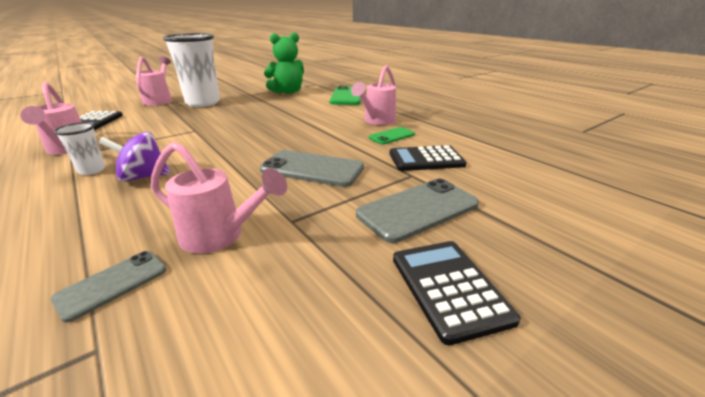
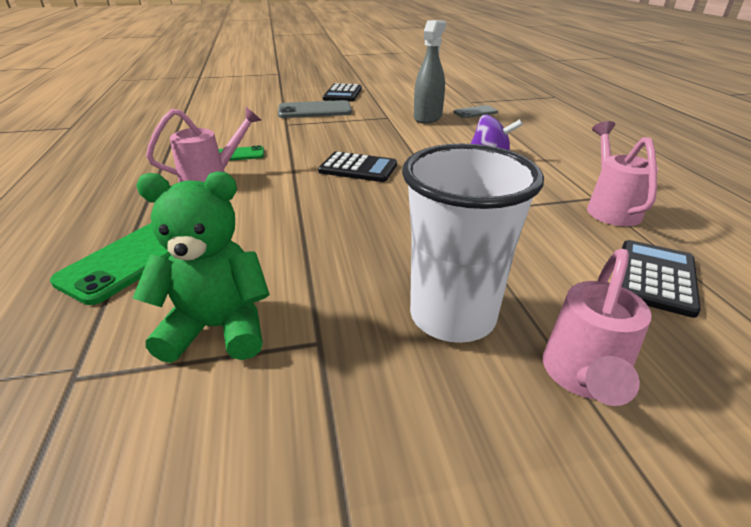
camera: 155 degrees left, 5 degrees up
(92, 170) = (545, 172): white cup -> none
(221, 237) = (427, 117): pink watering can -> grey spray bottle
(312, 169) = (350, 139): grey phone -> none
(426, 159) = (255, 130): black calculator -> black calculator (358, 168)

